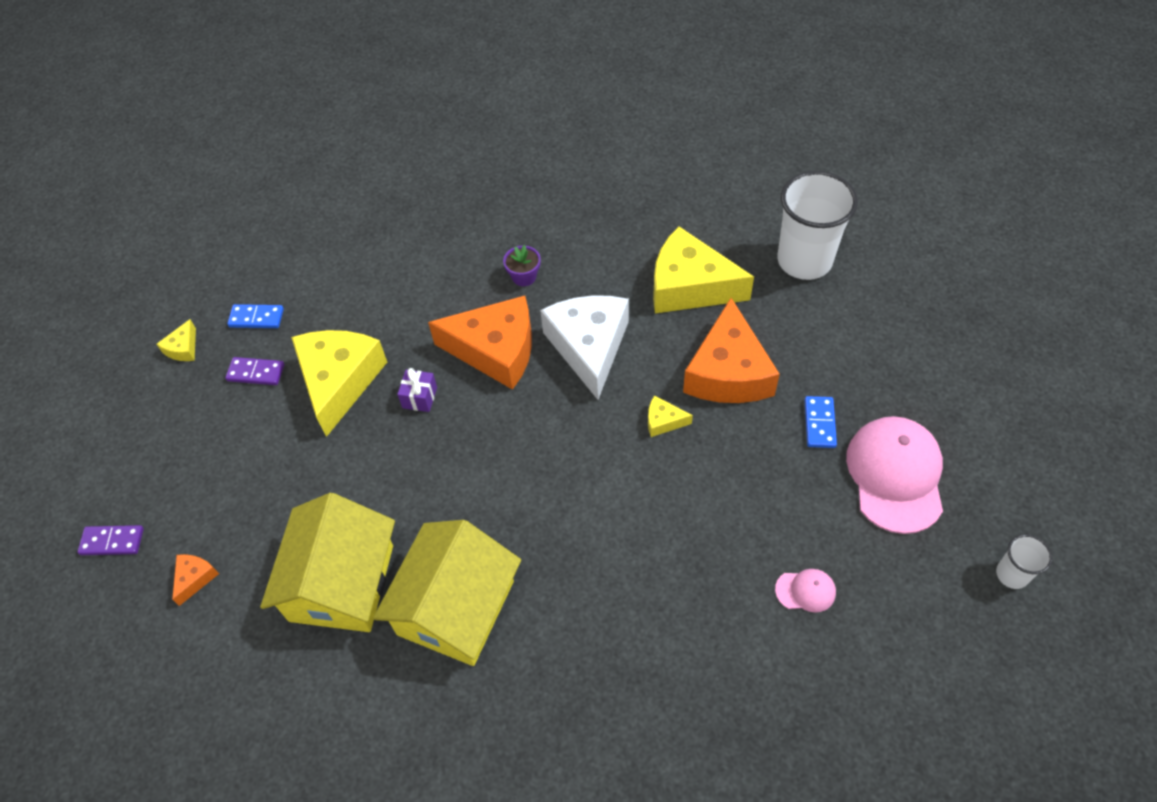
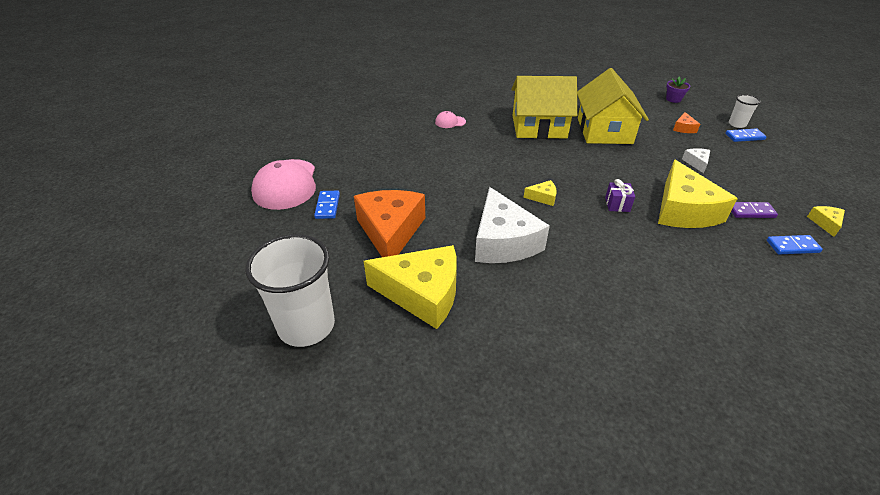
camera: 170 degrees right, 15 degrees down
(112, 541) = (744, 137): purple domino -> blue domino
(248, 477) = (696, 163): none -> white cheese
(456, 607) = (539, 127): yellow house -> yellow house turned 75 degrees clockwise
(496, 350) = (577, 235): orange cheese -> none
(524, 276) = (581, 293): purple flower pot -> purple flower pot (673, 99)
(663, 421) = (438, 201): yellow cheese -> yellow cheese (543, 197)
(805, 591) = (355, 140): pink cap -> pink cap (450, 122)
(1012, 574) = (238, 151): white cup -> white cup (737, 124)

